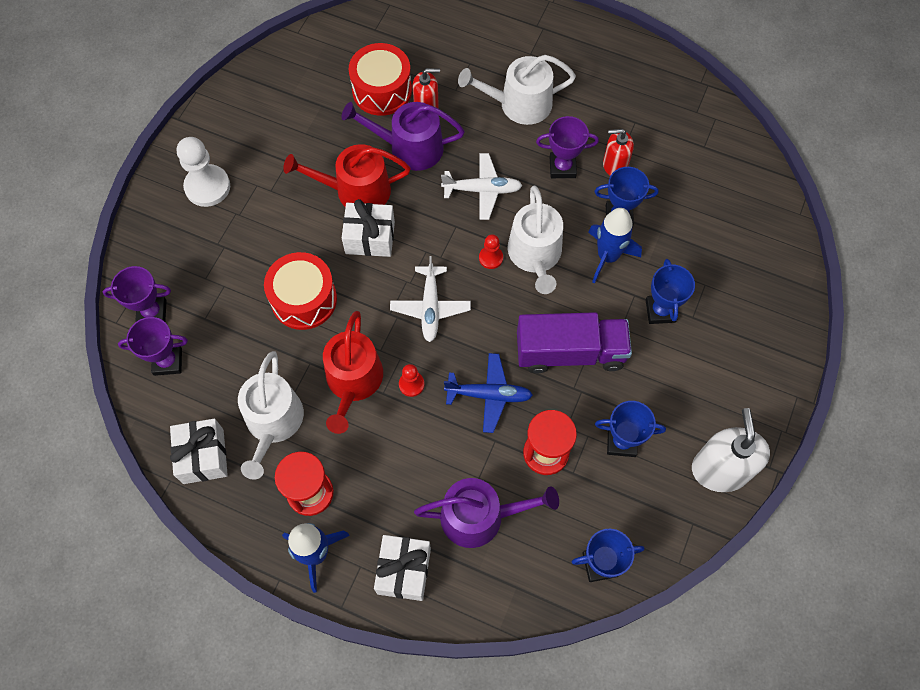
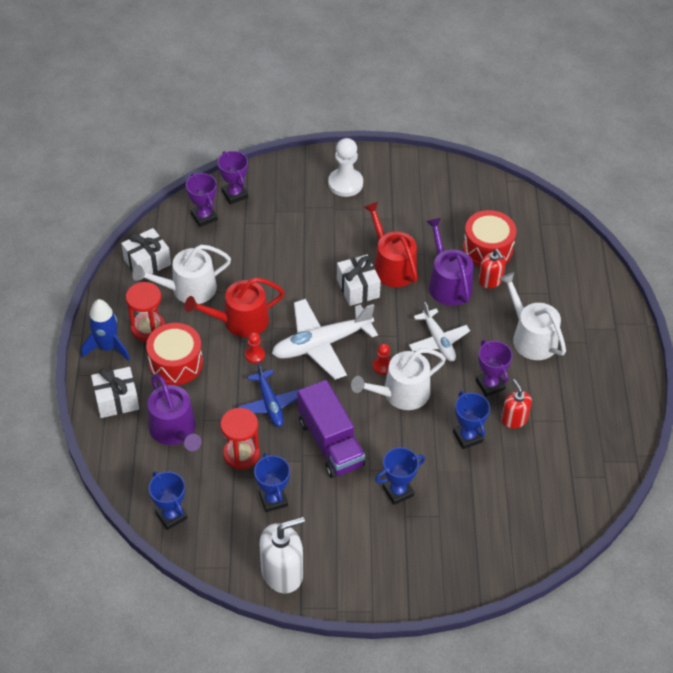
camera: 65 degrees right, 15 degrees down
(304, 299) = (288, 270): red drum -> red drum (176, 363)
(430, 307) = (321, 344): white plane -> white plane, size x1.60
(607, 256) = (427, 441): blue rocket -> none

